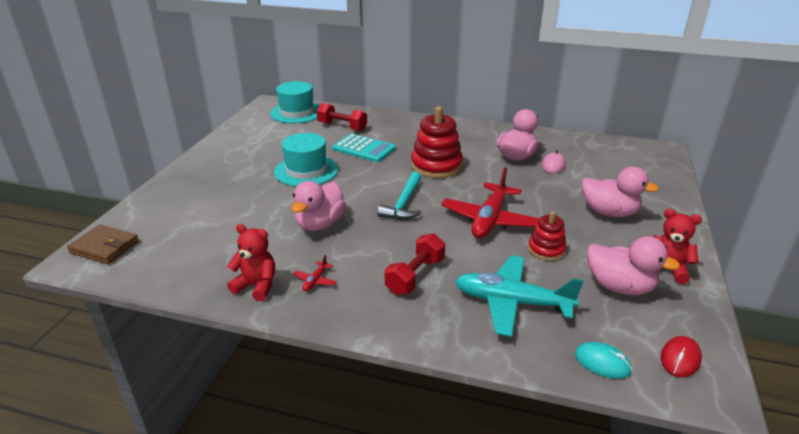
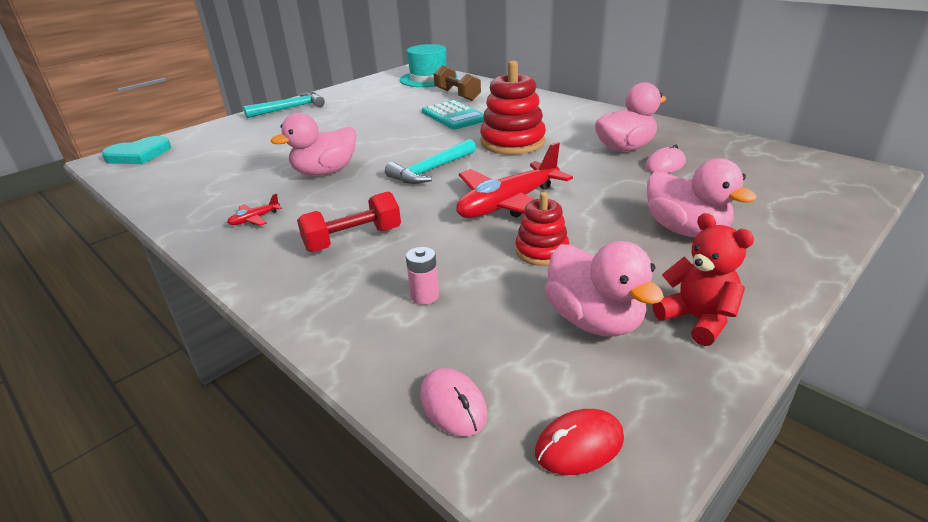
camera: 30 degrees right, 0 degrees up
(104, 247) = (139, 154): brown wallet -> turquoise heart
(201, 166) = (290, 108): none -> turquoise hammer
(256, 286) = (201, 210): red teddy bear -> none
(306, 170) = (373, 126): turquoise hat -> none
(342, 127) = (457, 95): red dumbbell -> brown dumbbell
(512, 302) = (425, 296): turquoise plane -> pink battery
(602, 363) = (453, 405): turquoise mouse -> pink mouse

